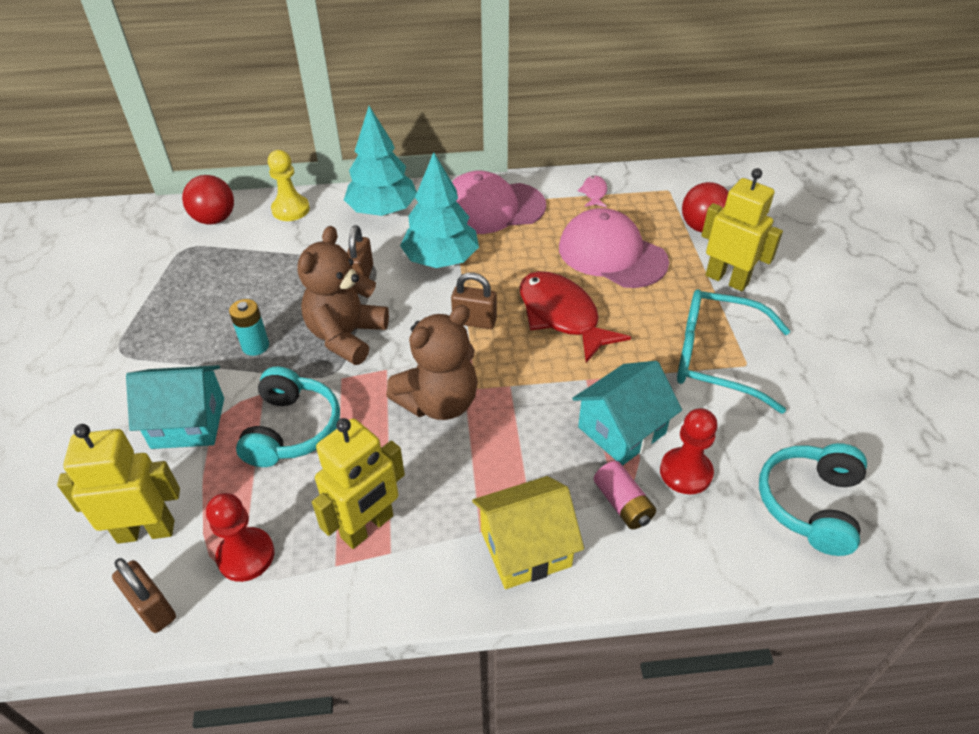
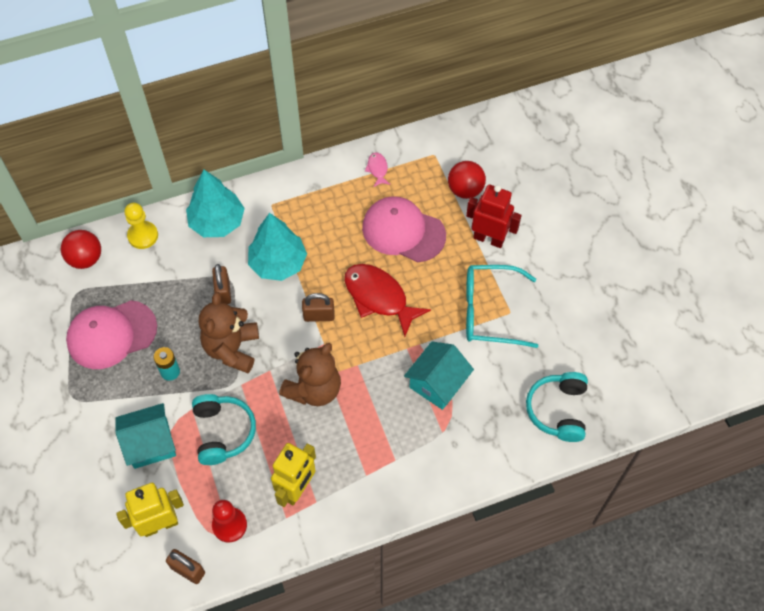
camera: 15 degrees left, 15 degrees up
(492, 208) = (302, 202): pink cap -> pink cap (111, 334)
(525, 548) = (396, 479): yellow house -> none
(622, 504) = (447, 436): pink battery -> none
(685, 472) = (482, 405): red pawn -> none
(727, 279) = (489, 239): yellow robot -> red robot

